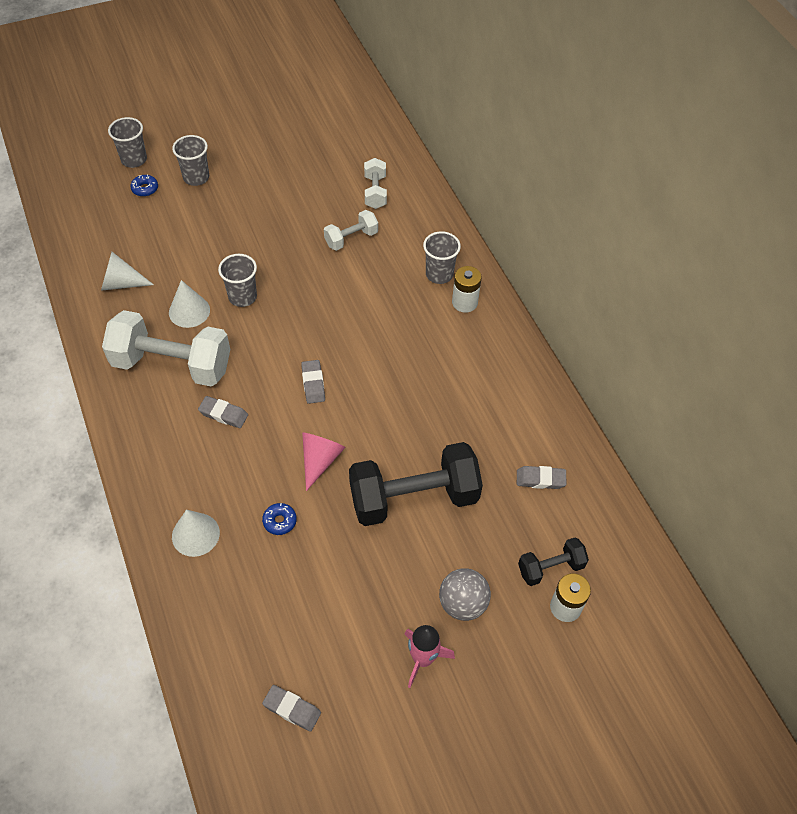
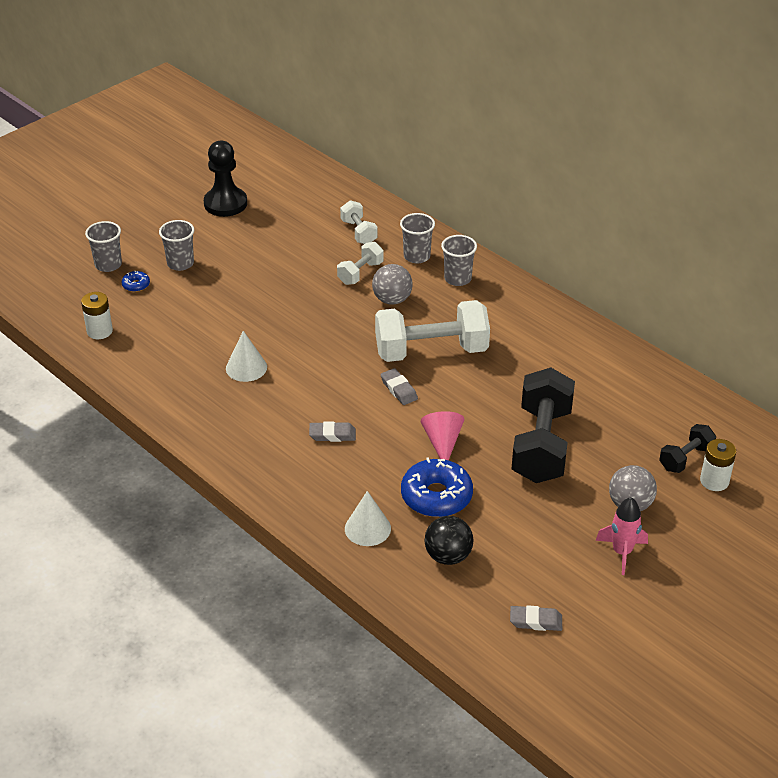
camera: 20 degrees left, 15 degrees down
(121, 283) = (165, 364): white cone -> none
(172, 364) = (258, 412): white dumbbell -> white dumbbell (431, 351)
(242, 296) = (289, 343): grey cup -> grey cup (417, 256)
(252, 596) = (448, 556): none -> black ball
(272, 124) = (225, 204): none -> black pawn
(280, 521) = (436, 496): blue donut -> blue donut, size x2.19
(364, 278) = (392, 300): none -> grey ball
(414, 498) = (541, 445): black dumbbell -> black dumbbell turned 45 degrees counterclockwise
(464, 302) = (493, 293): white battery -> white battery (99, 331)
(540, 479) = (639, 401): grey eraser -> none

